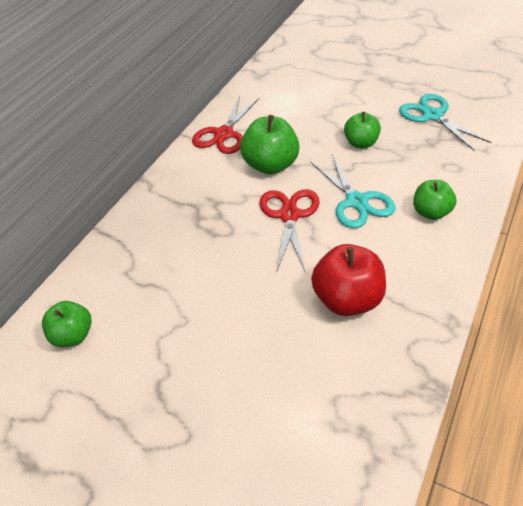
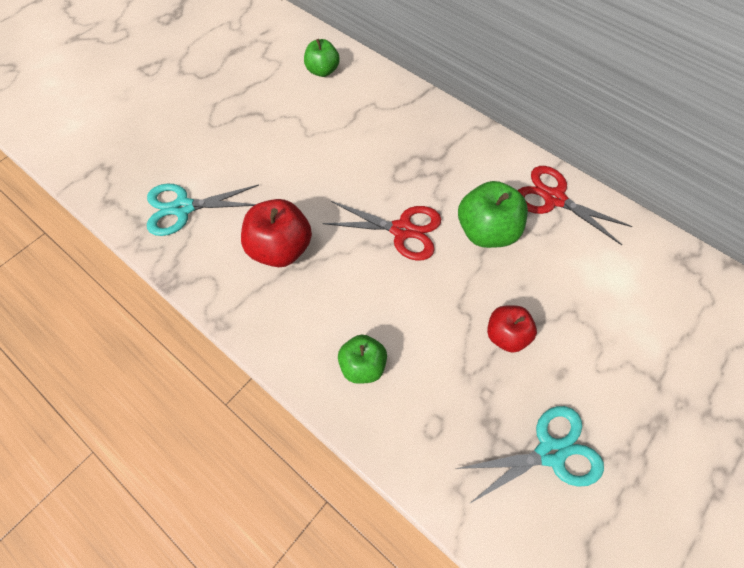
camera: 100 degrees right, 15 degrees up
(356, 201) = (403, 296): turquoise scissors -> turquoise scissors (183, 208)
(361, 143) = (506, 335): green apple -> red apple

